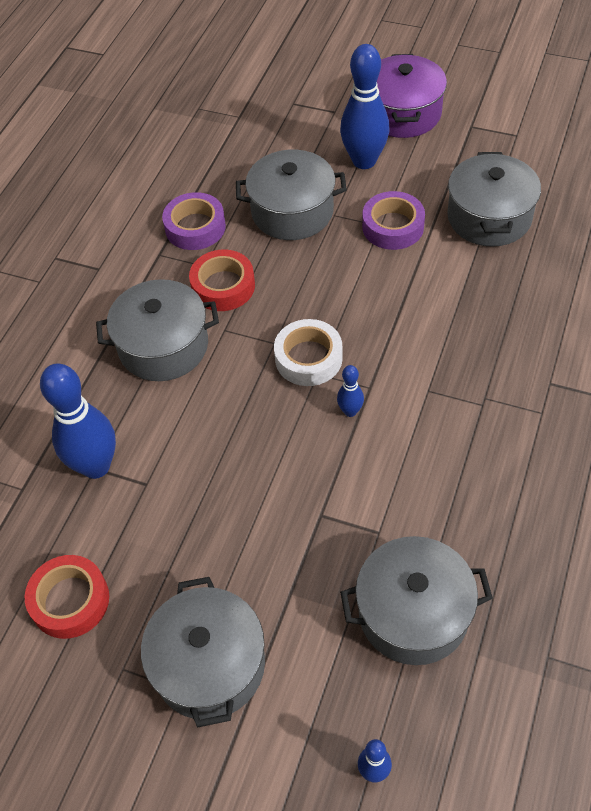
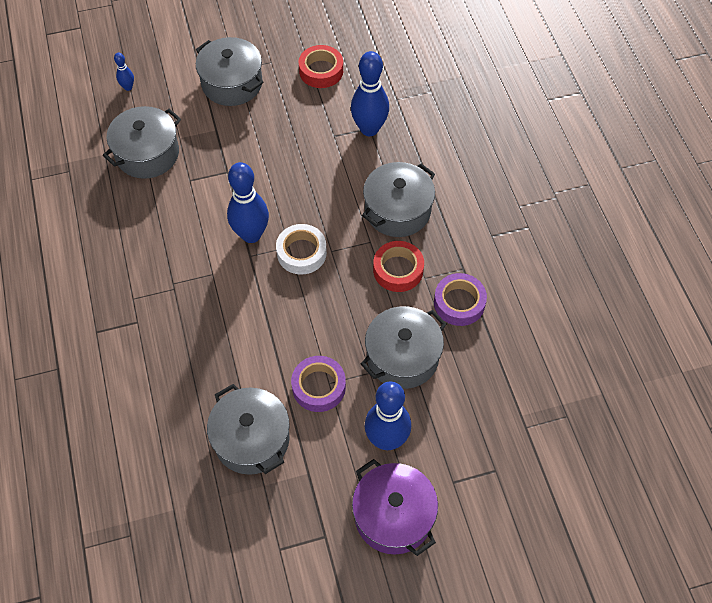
camera: 140 degrees right, 5 degrees up
(350, 411) = (251, 234): blue bowling pin -> blue bowling pin, size x2.16

